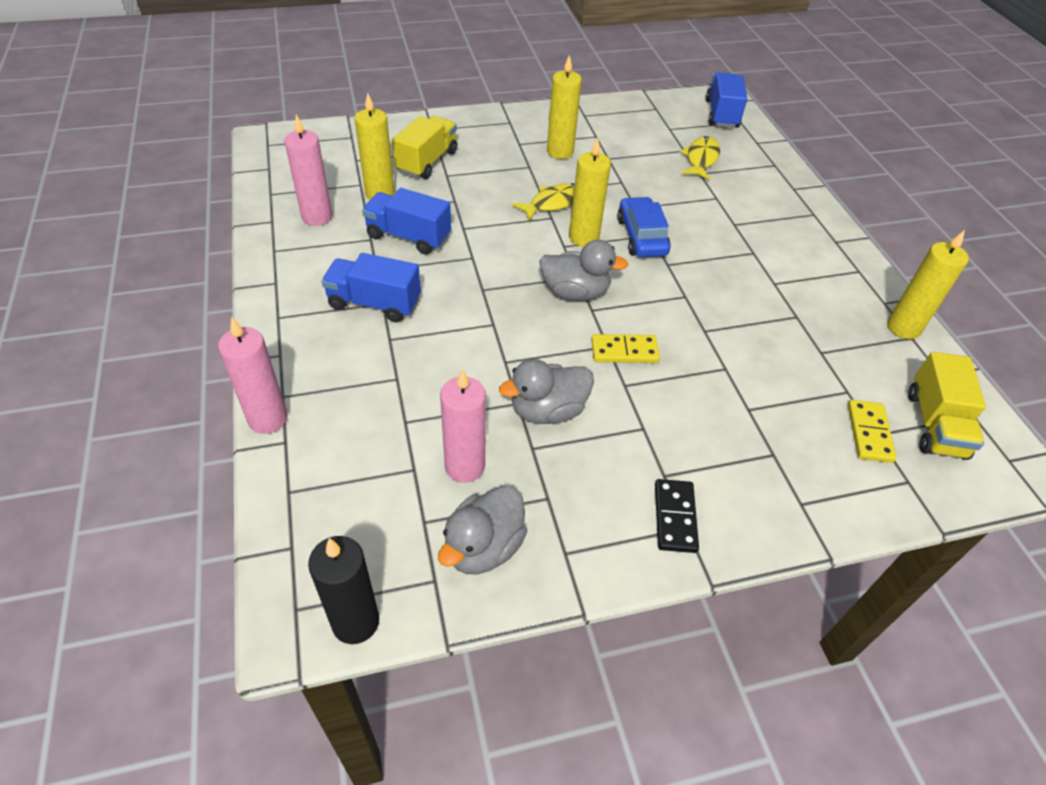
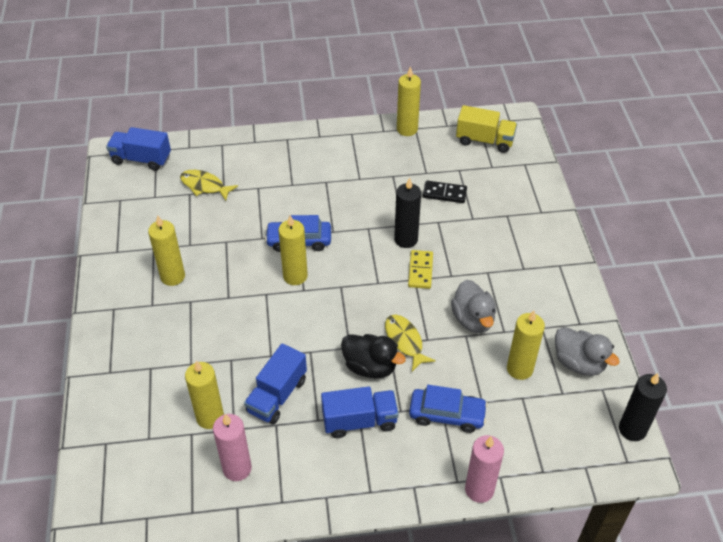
camera: 80 degrees left, 0 degrees up
(374, 303) = (359, 421): blue truck -> blue truck turned 120 degrees counterclockwise
(384, 384) = (447, 414): none -> blue car
(427, 162) = (165, 378): yellow truck -> none
(454, 309) = (370, 367): none -> black duck
(464, 466) = (519, 369): pink candle -> yellow candle
(554, 203) = (247, 290): yellow fish -> yellow fish (404, 341)
(575, 292) = (359, 290): grey duck -> none
(675, 517) = (553, 269): black domino -> black domino (444, 193)
(678, 334) = (406, 239): none -> black candle
(869, 433) = (491, 170): yellow domino -> none

